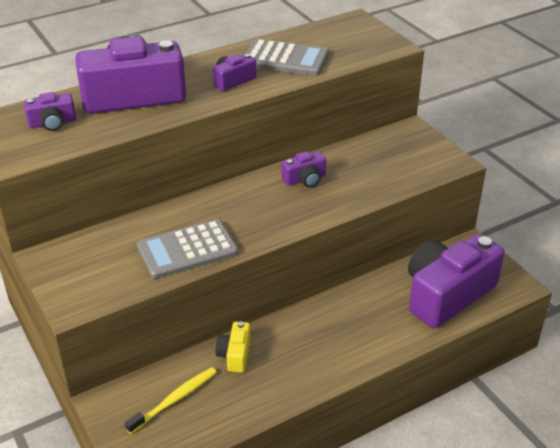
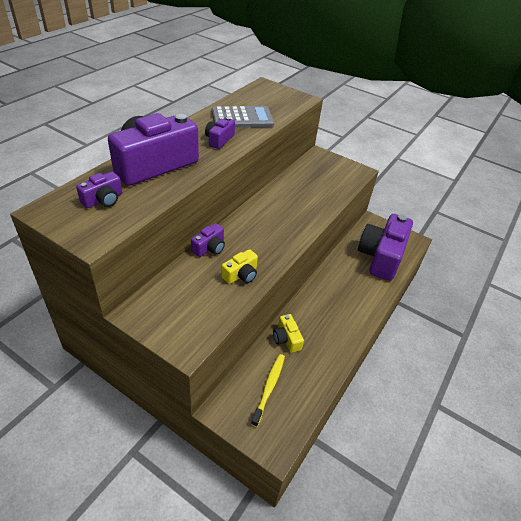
camera: 30 degrees left, 5 degrees up
(187, 250) = (241, 275): grey calculator -> yellow camera
(305, 179) = (281, 202): purple camera -> purple camera (209, 248)

